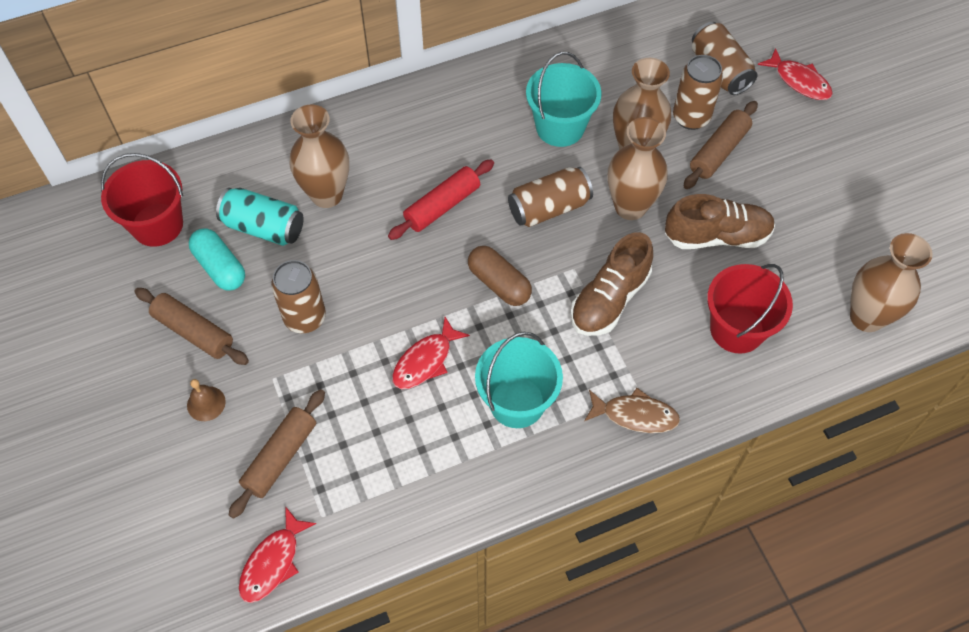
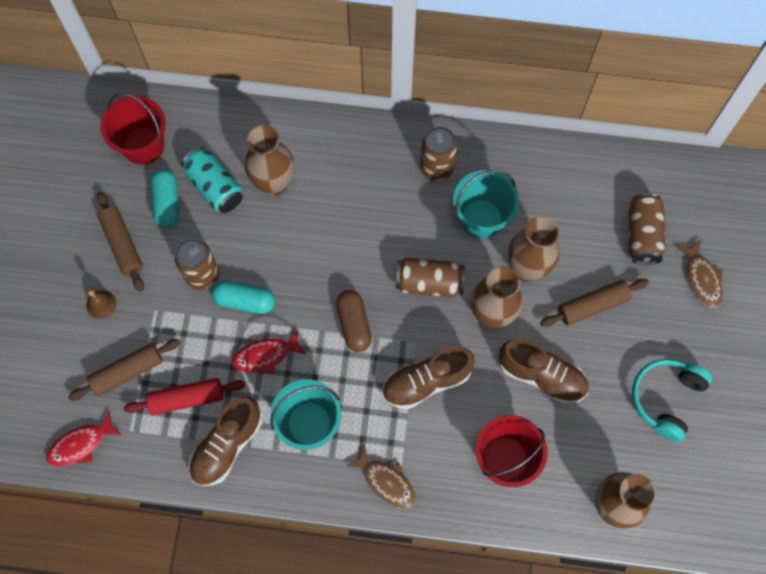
camera: 30 degrees right, 10 degrees up
(368, 319) = (245, 301): none -> turquoise capsule
(442, 206) = (351, 238): red rolling pin -> red rolling pin (187, 398)
(442, 472) = (227, 445): none -> brown shoe
(691, 117) = (590, 264): brown can -> brown can (436, 168)
(799, 81) = (702, 278): red fish -> brown fish
(844, 197) = (666, 399): none -> turquoise headphones

